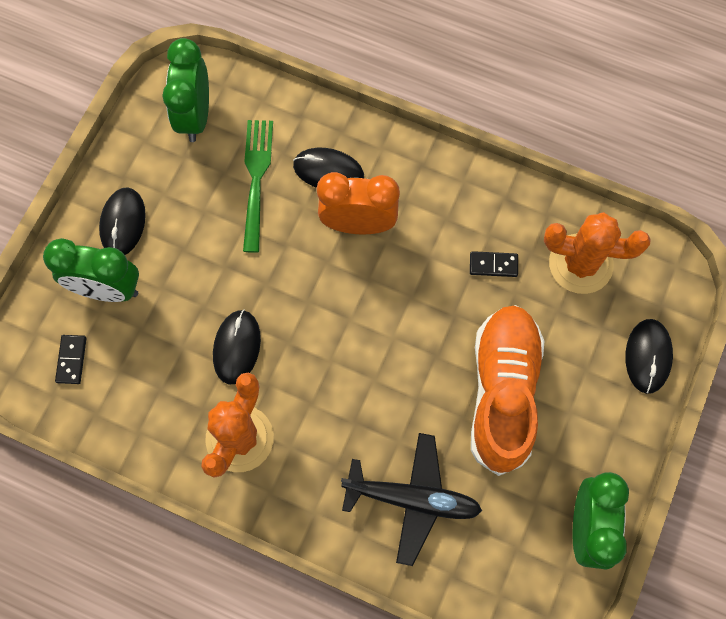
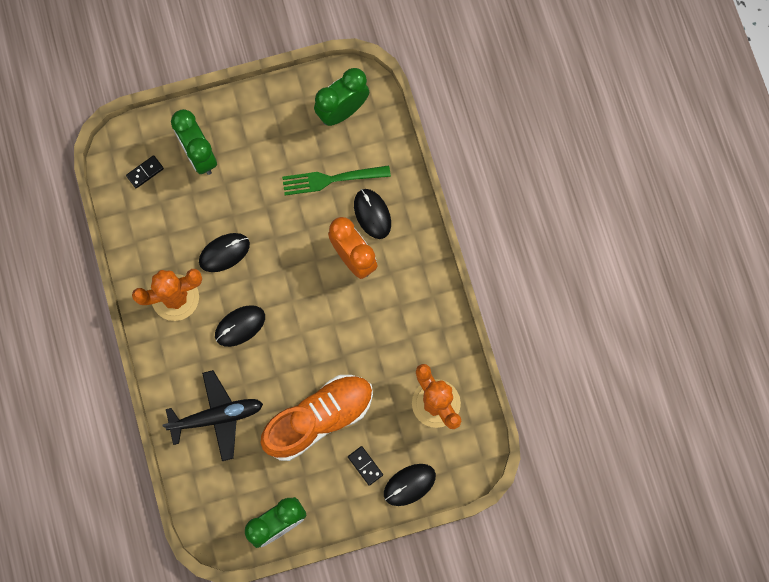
camera: 50 degrees right, 5 degrees up
(123, 223) = (244, 129): black mouse -> black mouse (240, 326)
(256, 180) = (332, 179): green fork -> green fork turned 150 degrees counterclockwise
(412, 499) = (217, 417): black plane -> black plane turned 75 degrees counterclockwise
(493, 265) = (392, 354): black domino -> black domino (365, 466)

